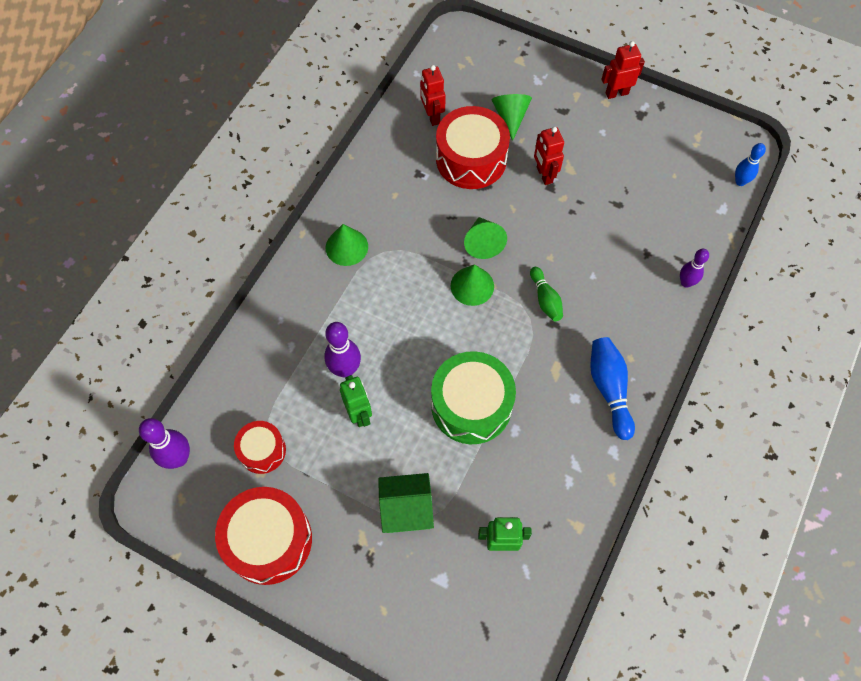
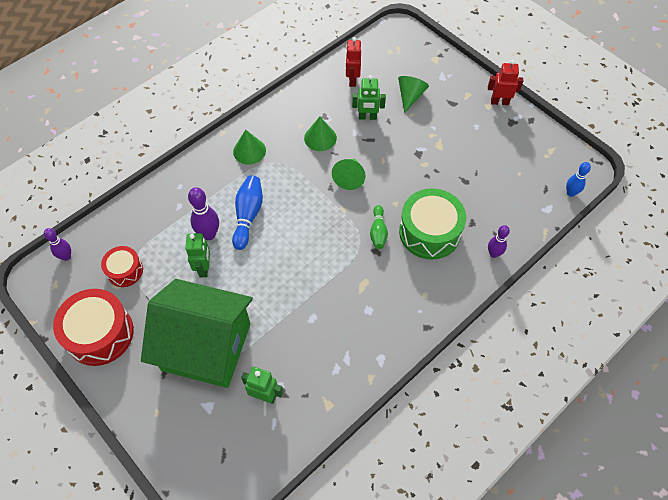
camera: 20 degrees right, 5 degrees down
(178, 458) = (66, 256): purple bowling pin -> purple bowling pin, size x0.65
(406, 509) = (206, 346): green house -> green house, size x2.04
(471, 159) = (367, 117): red drum -> green robot
(471, 405) = (288, 289): green drum -> green drum (429, 232)
(472, 286) = (327, 205): green cone -> green cone (320, 138)
(544, 175) = (417, 144): red robot -> none
(609, 389) = (398, 312): blue bowling pin -> blue bowling pin (248, 215)

